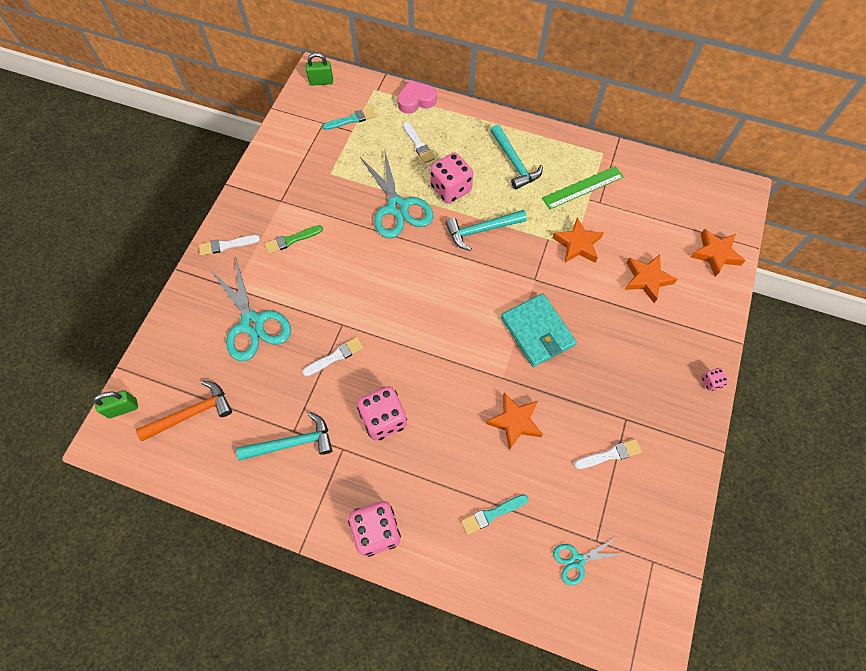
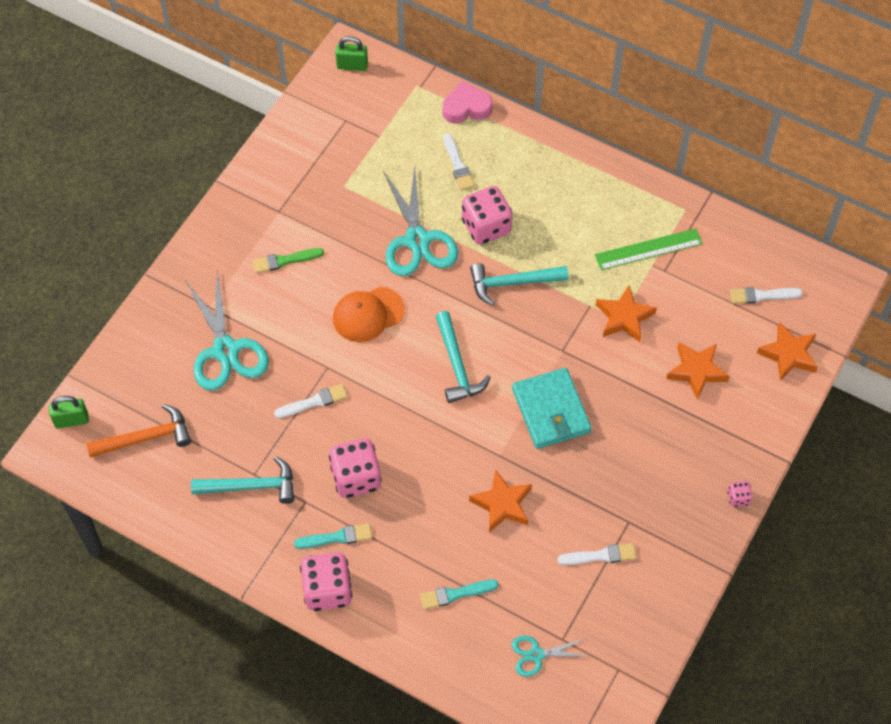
camera: 10 degrees right, 5 degrees down
(226, 245) = (208, 255): white brush -> white brush (762, 295)
(351, 119) = (381, 121): turquoise brush -> turquoise brush (336, 537)
(368, 274) = (368, 314): none -> orange cap
(514, 162) = (571, 205): turquoise hammer -> turquoise hammer (457, 365)

